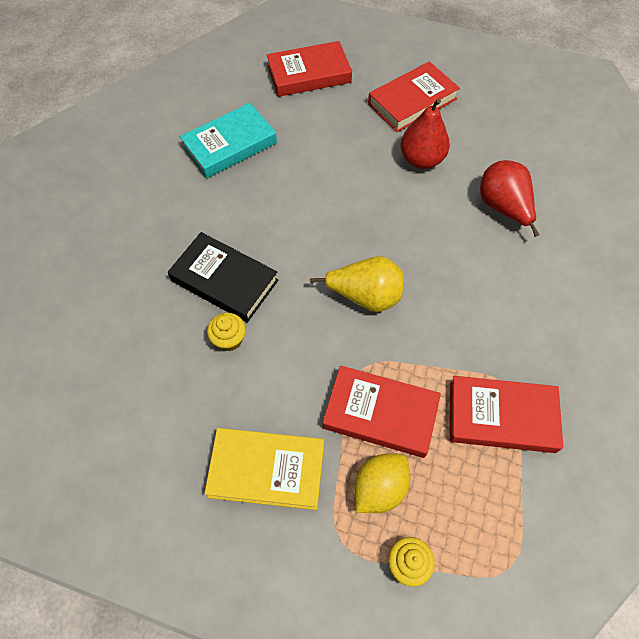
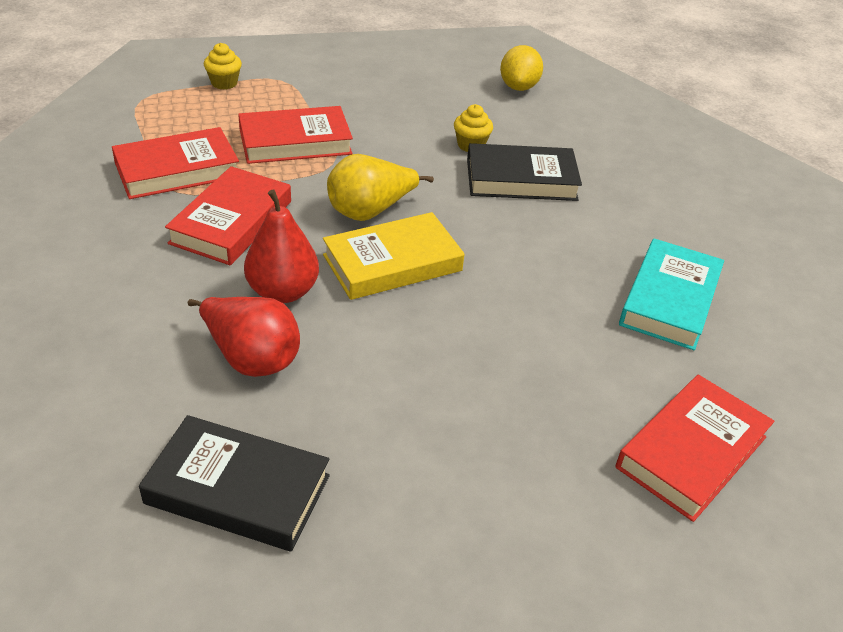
camera: 145 degrees right, 20 degrees down
(267, 470) = (365, 93): yellow book -> yellow book (392, 263)
(379, 488) = (268, 107): yellow lemon -> yellow lemon (518, 87)
(412, 101) = (490, 476): red book -> red book (231, 222)
(421, 160) = (408, 381): red pear -> red pear (283, 292)
(535, 141) = (238, 489): none -> black book

